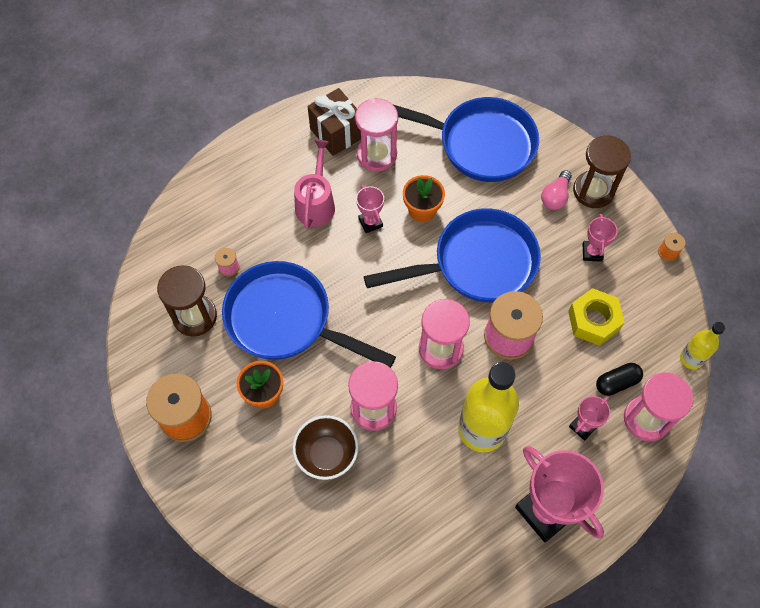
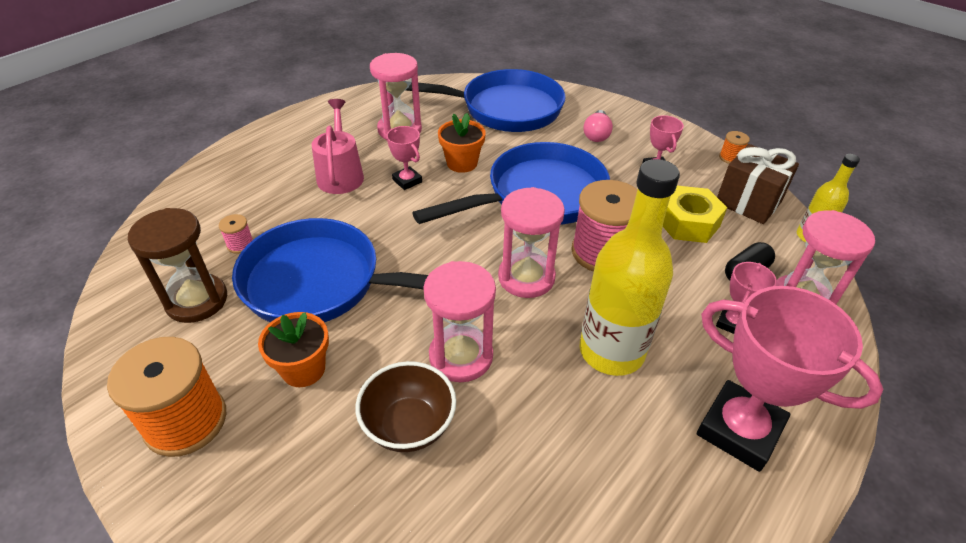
camera: 15 degrees left, 20 degrees down
(336, 133) = (352, 120): brown gift -> brown gift (748, 202)
(593, 191) = (631, 125): brown hourglass -> none

